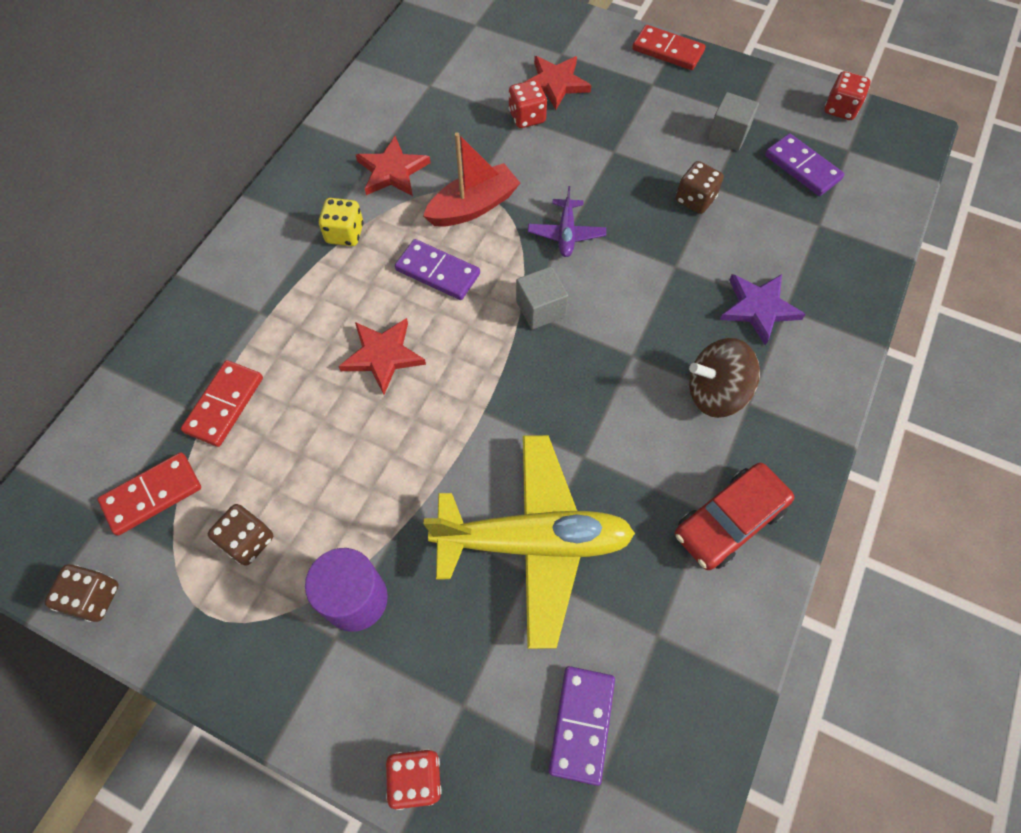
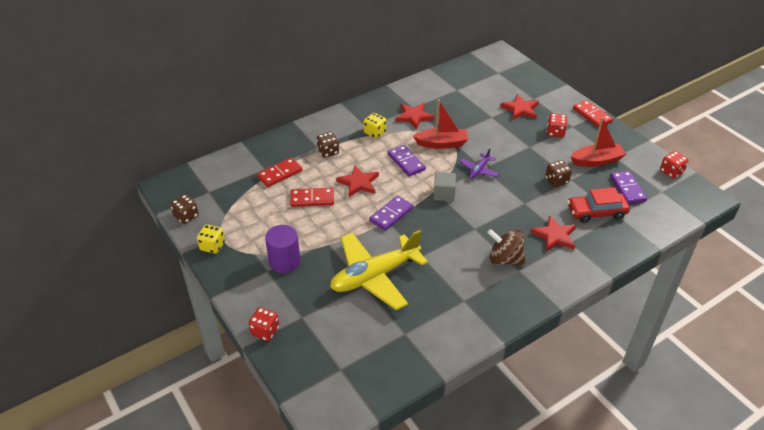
camera: 30 degrees right, 20 degrees down
(152, 495) = (230, 192): red domino -> red domino (312, 199)
(192, 640) = (212, 246): none -> yellow dice
(248, 541) = (256, 223): brown dice -> brown dice (328, 152)
(527, 117) = (495, 118): red dice -> red dice (555, 132)
(534, 542) = (374, 276): yellow plane -> yellow plane turned 120 degrees clockwise
(582, 724) = (346, 347): purple domino -> purple domino (391, 214)
(728, 135) = (596, 161): grey cube -> red boat
(729, 521) = (472, 309): red car -> red car (596, 212)
(759, 308) = (555, 236): purple star -> red star

